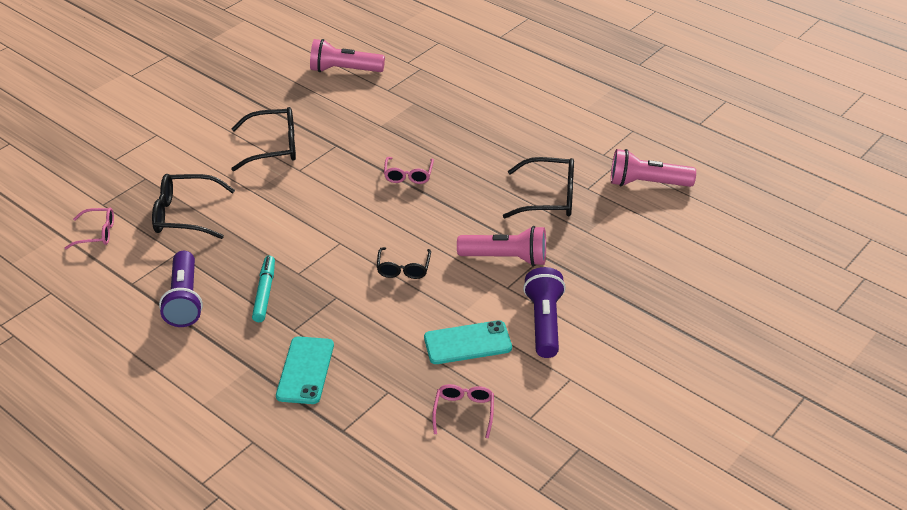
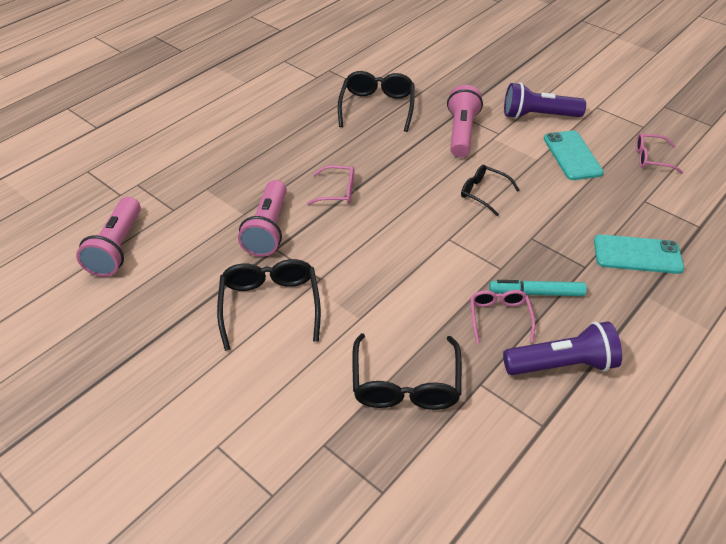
camera: 90 degrees left, 5 degrees up
(97, 233) = (449, 487): pink glasses -> pink glasses (499, 317)
(403, 269) = (483, 193): black glasses -> black glasses turned 150 degrees counterclockwise
(647, 183) = (359, 59): pink flashlight -> pink flashlight (268, 229)

